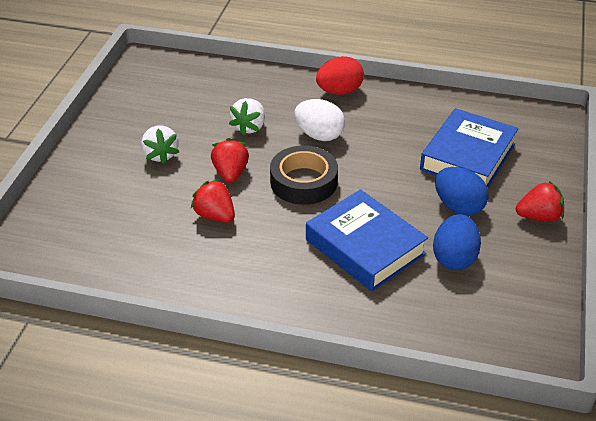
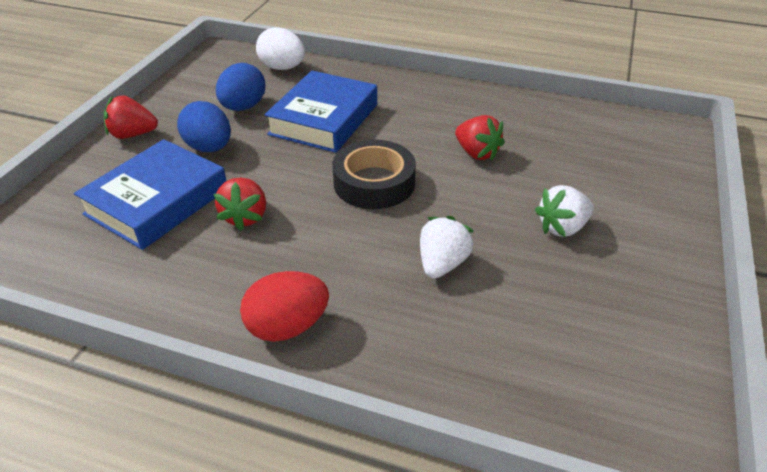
camera: 175 degrees left, 0 degrees up
(160, 155) = (562, 227): white strawberry -> white strawberry turned 105 degrees counterclockwise
(230, 173) = (464, 197): red strawberry -> red strawberry (245, 217)
(319, 135) = (341, 244): white egg -> white egg (282, 68)
(365, 247) = (324, 119): blue book -> blue book turned 60 degrees clockwise

